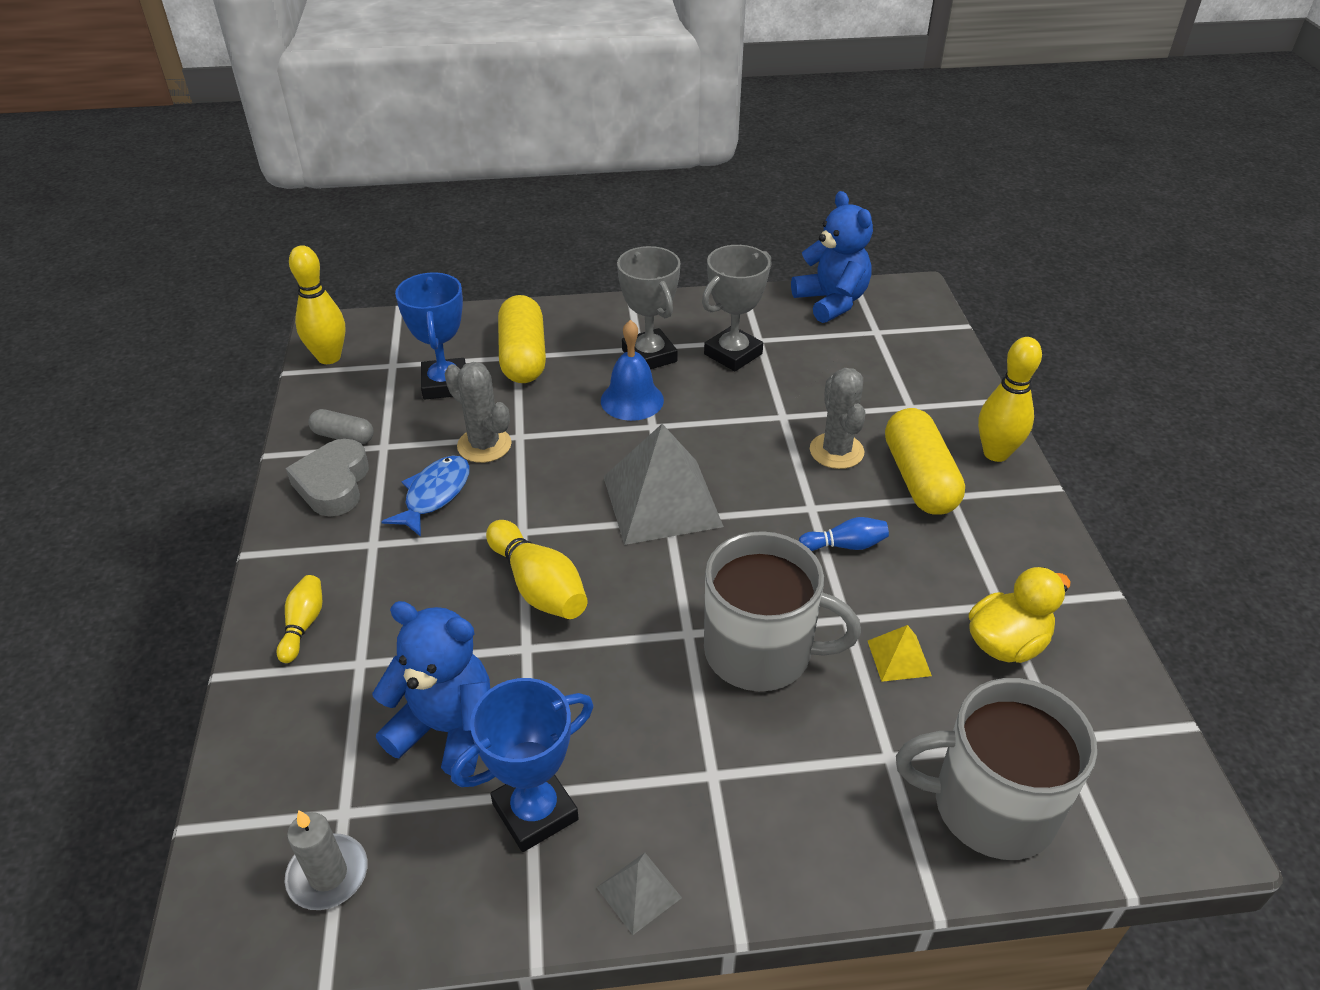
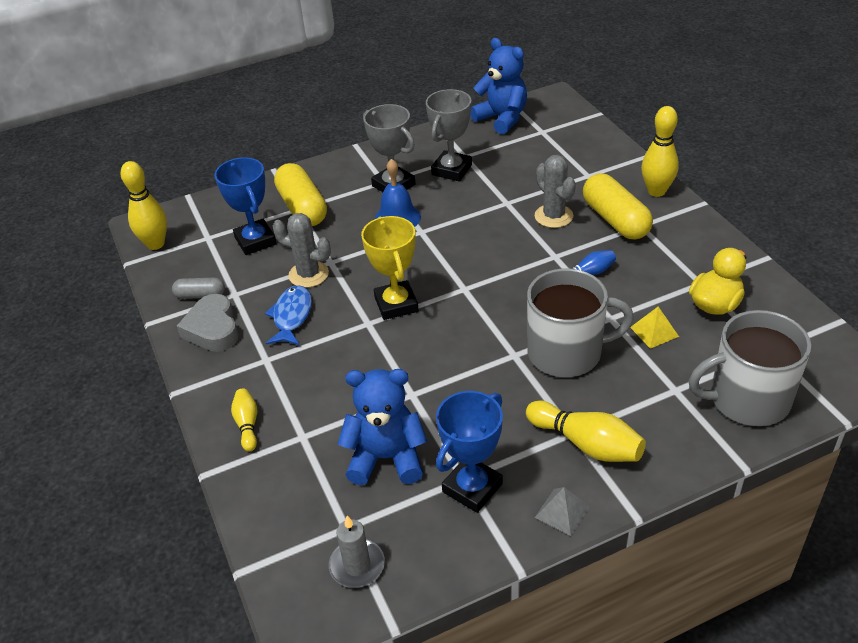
camera: 15 degrees left, 0 degrees up
(538, 586) = (399, 354): yellow bowling pin -> yellow bowling pin (586, 444)
(570, 516) = (396, 304): none -> yellow trophy
(661, 501) = (453, 278): grey pyramid -> none

